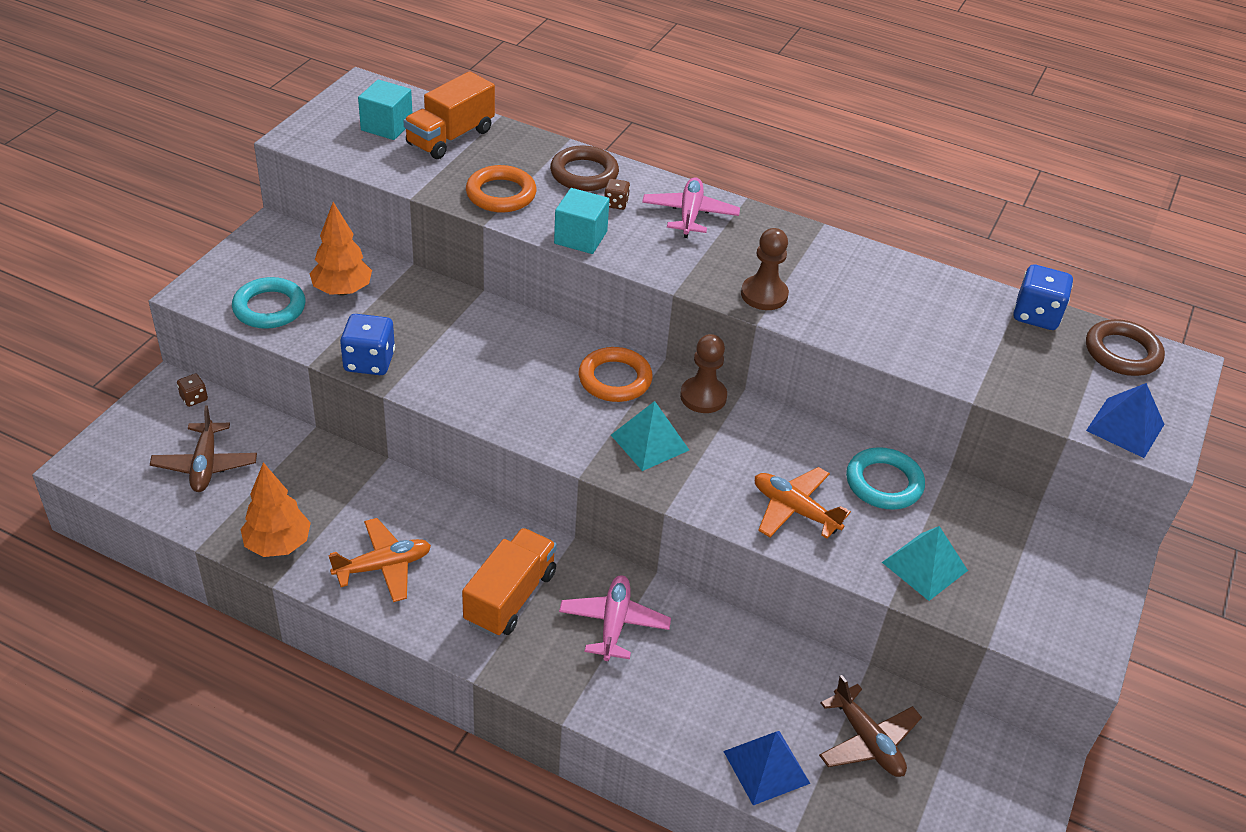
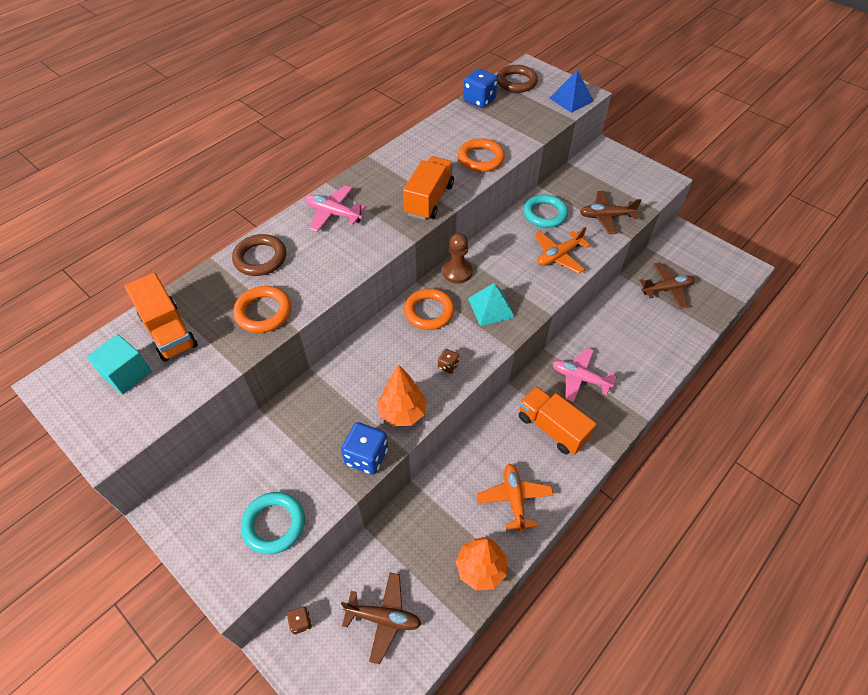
camera: 70 degrees left, 10 degrees up
(342, 290) = (273, 464): orange tree -> orange tree (402, 413)
(580, 237) = (336, 276): turquoise cube -> none
(616, 203) = (304, 248): brown dice -> brown dice (448, 366)
(764, 295) = (429, 200): brown pawn -> orange truck
(766, 767) = (681, 334): blue pyramid -> none
(887, 335) = (480, 159): none -> orange ring
(925, 566) = (606, 216): turquoise pyramid -> brown plane

